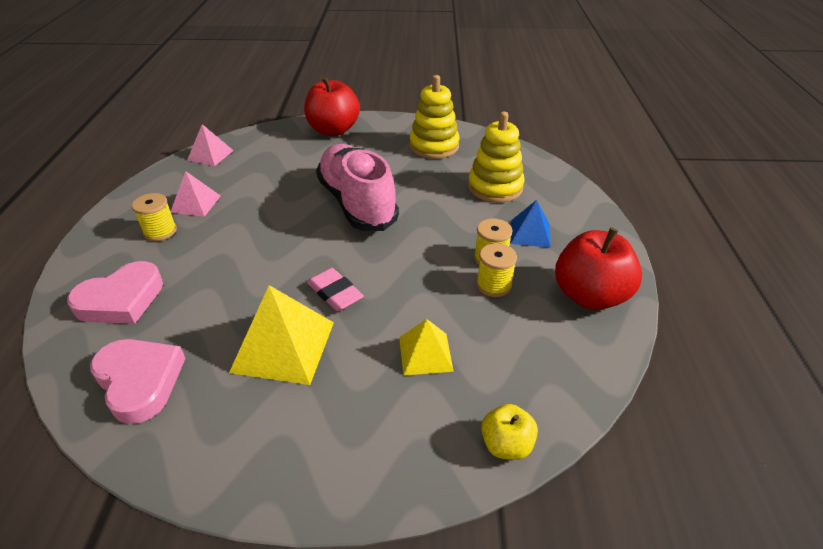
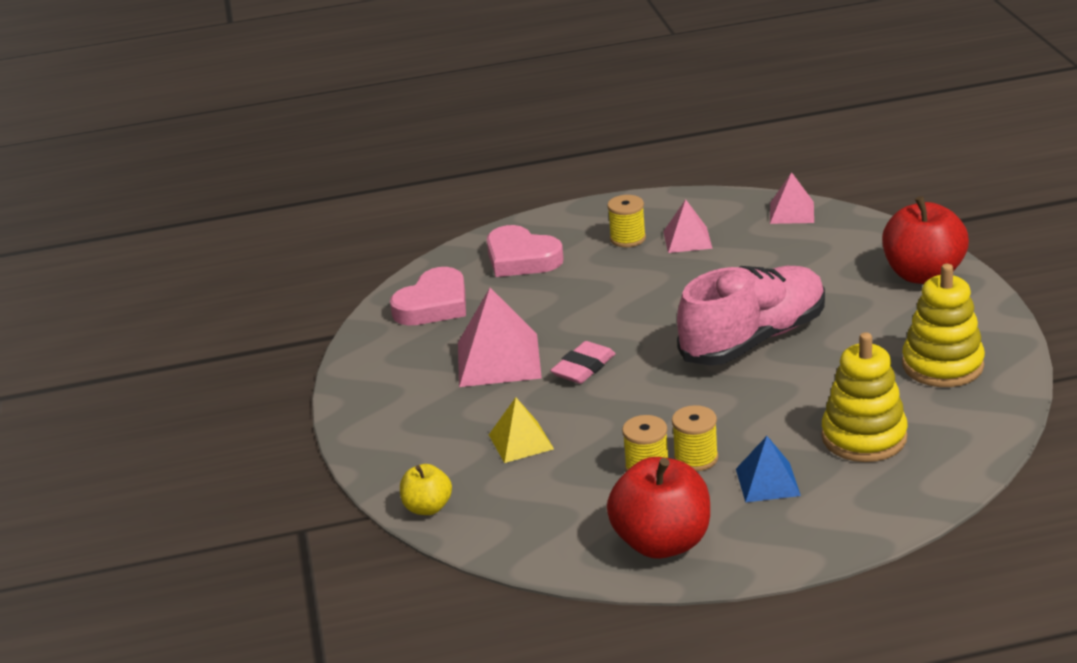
camera: 80 degrees right, 10 degrees down
(283, 346) = (499, 360): yellow pyramid -> pink pyramid

